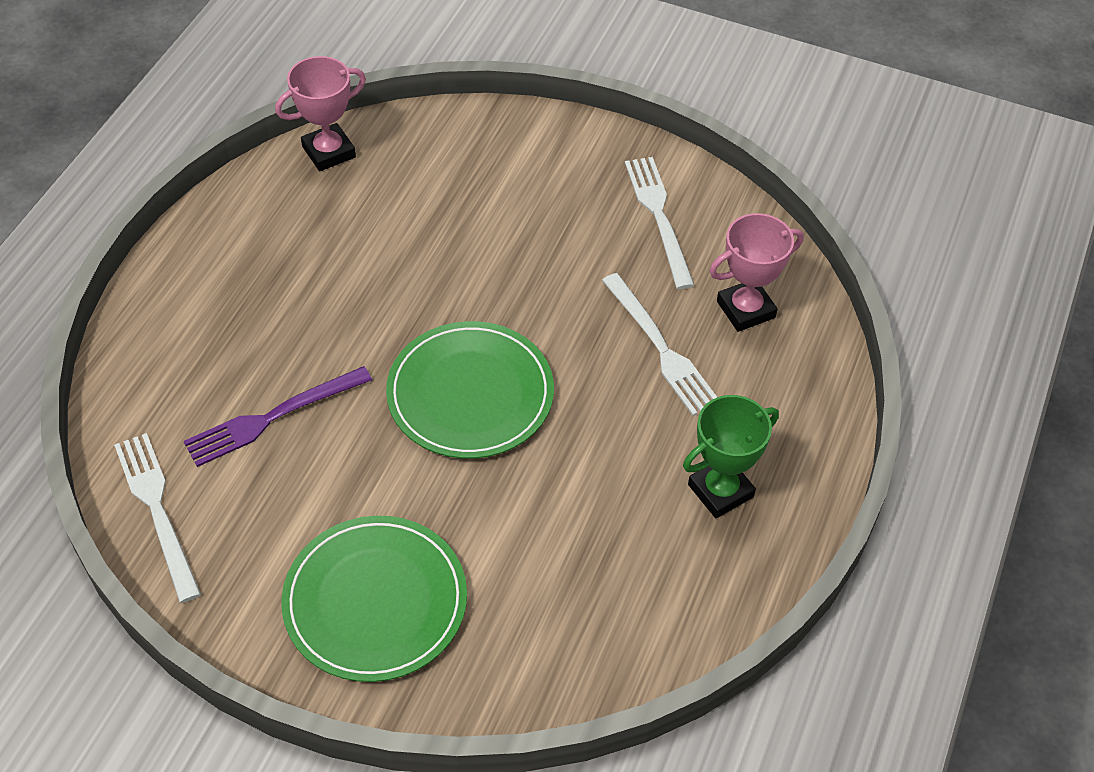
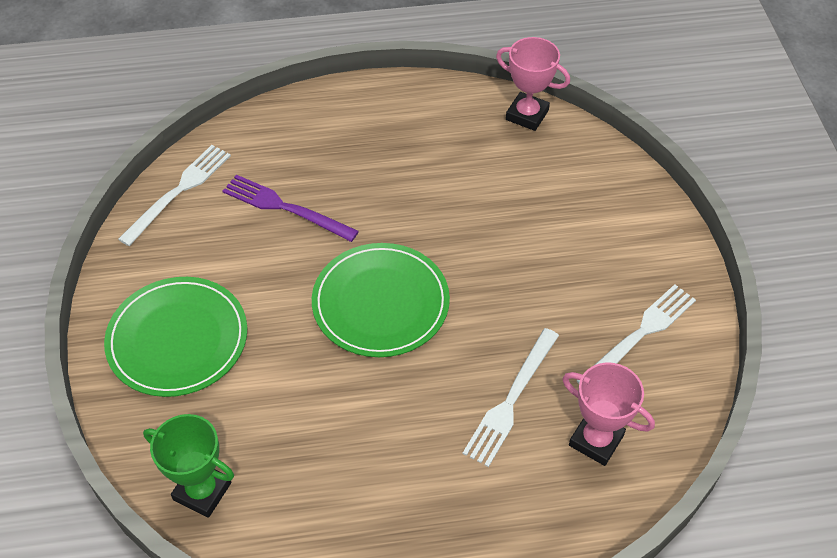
camera: 60 degrees right, 0 degrees up
(720, 491) = (404, 507): green trophy -> green trophy (202, 491)

